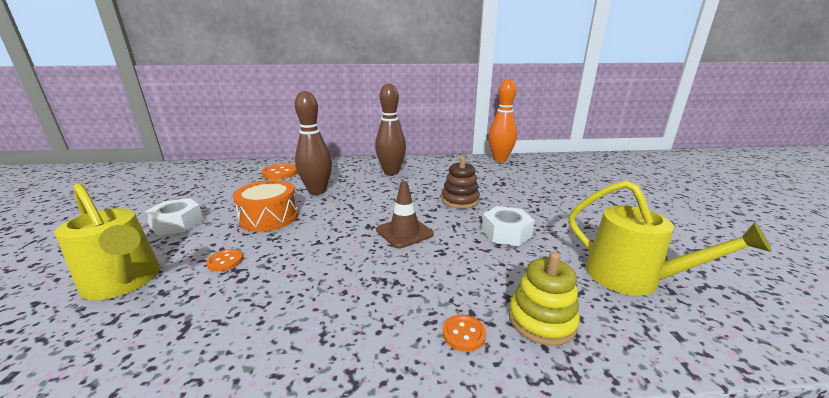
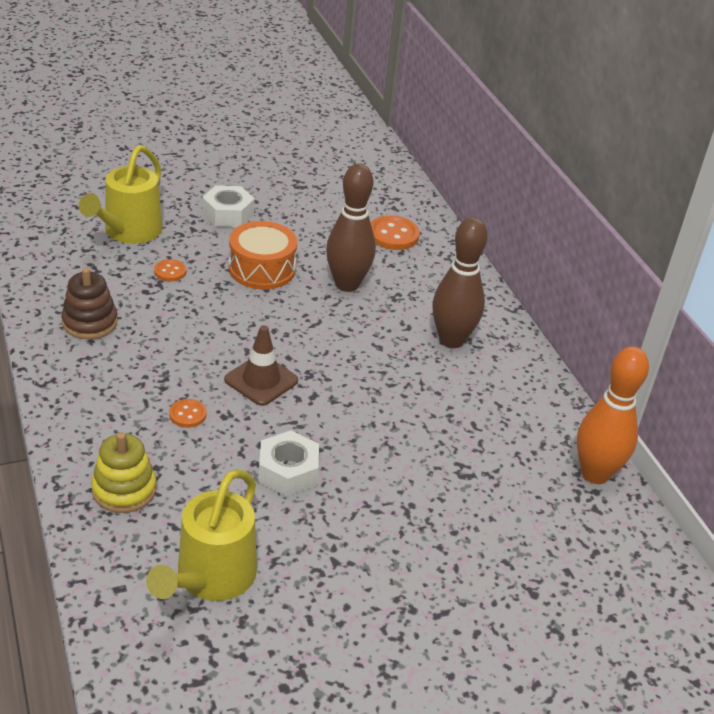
camera: 70 degrees right, 15 degrees up
(460, 200) = (373, 424): brown stacking toy -> brown stacking toy (90, 322)
(463, 334) = (99, 438): orange button -> orange button (187, 414)

